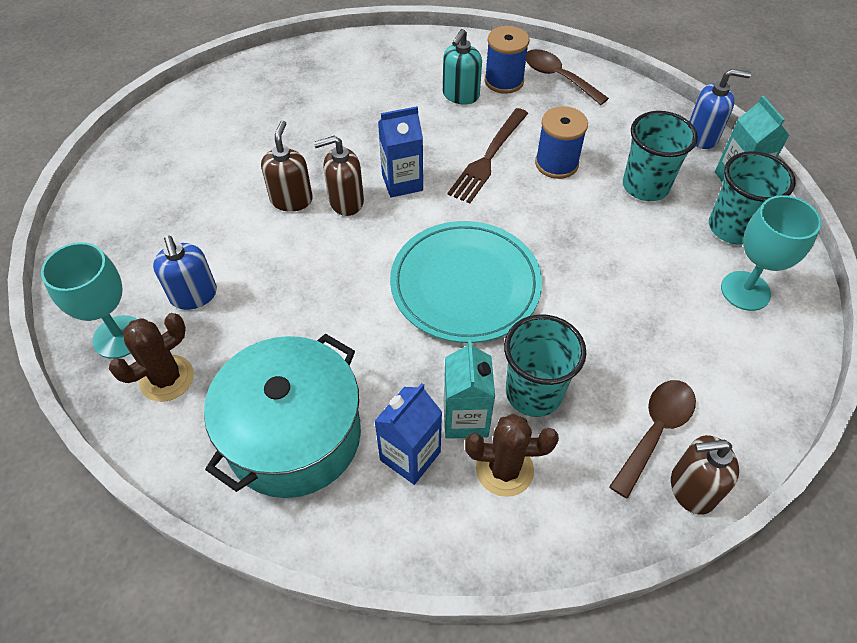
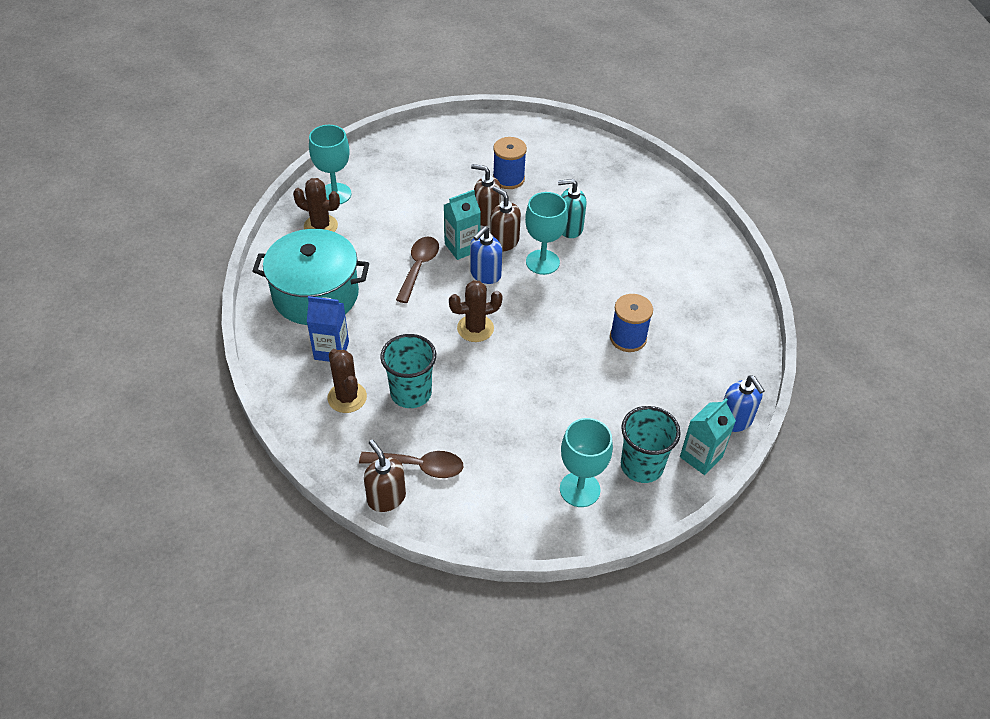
camera: 60 degrees right, 5 degrees down
(194, 295) = (382, 209): blue soap dispenser -> blue soap dispenser (485, 274)
(291, 199) = (486, 216): brown soap dispenser -> brown soap dispenser turned 135 degrees counterclockwise
(402, 182) = (542, 262): blue carton -> turquoise goblet
(460, 95) = (657, 258): turquoise soap dispenser -> turquoise soap dispenser (569, 228)
(465, 285) = (475, 328): turquoise plate -> brown cactus
(465, 418) = (372, 366): turquoise carton -> turquoise carton (462, 247)
(488, 158) = (602, 298): brown fork -> none
(504, 81) = (695, 277): blue spool -> blue spool (508, 179)
(558, 77) = (728, 307): brown spoon -> brown spoon (419, 267)
(645, 186) = (645, 399): turquoise cup -> none

